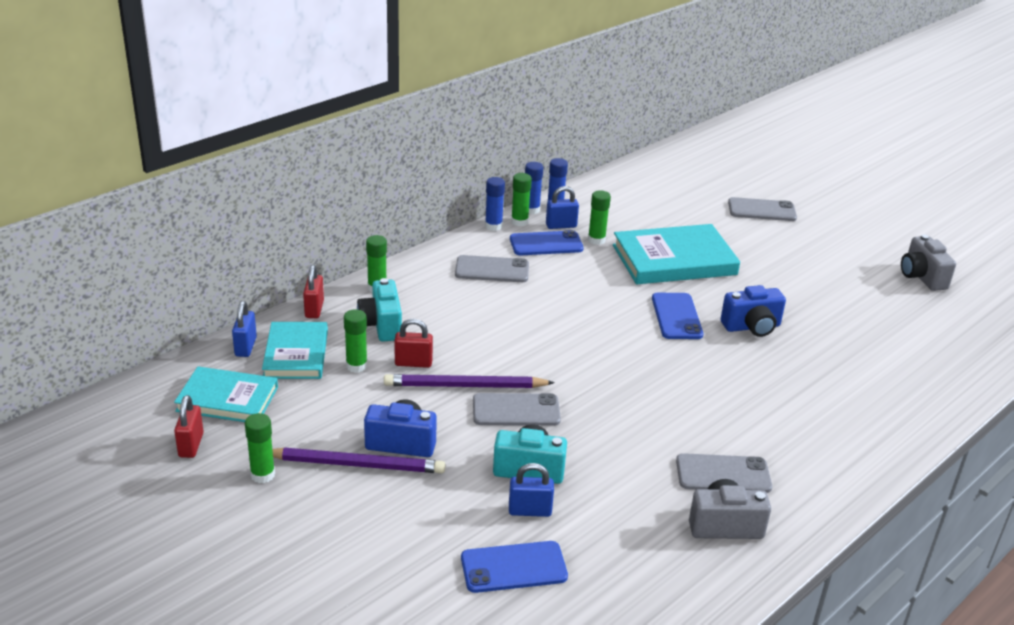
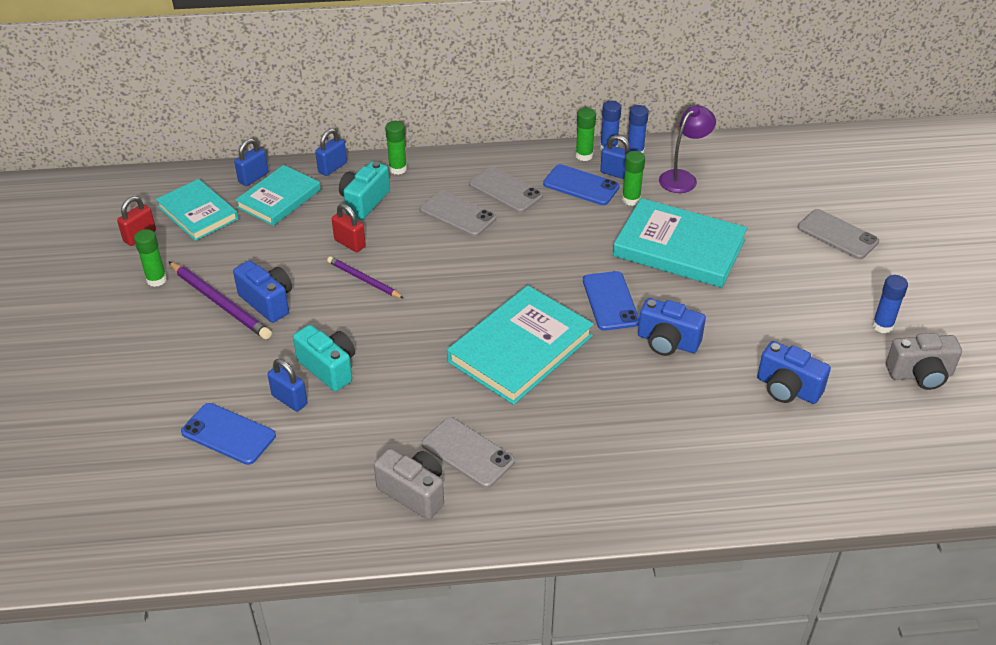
camera: 40 degrees right, 10 degrees up
(314, 309) = (332, 167): red padlock -> blue padlock
(356, 366) = (308, 227): green glue stick -> none
(465, 386) = (364, 280): purple pencil -> purple pencil, size x0.63
(493, 226) = (556, 151): blue glue stick -> blue glue stick (882, 326)
(516, 410) = (376, 318): grey phone -> grey phone (457, 214)
(613, 211) = (683, 178): none -> purple lamp
(659, 380) = (520, 348): none -> turquoise book
(676, 316) = (610, 301): blue phone -> blue phone turned 45 degrees counterclockwise
(863, 322) = (787, 389): none -> blue camera
(921, 277) = (920, 375): grey camera -> grey camera turned 120 degrees counterclockwise

